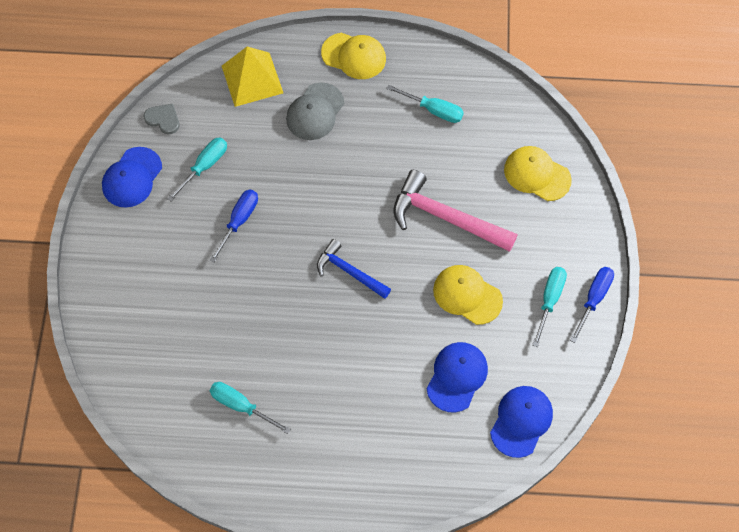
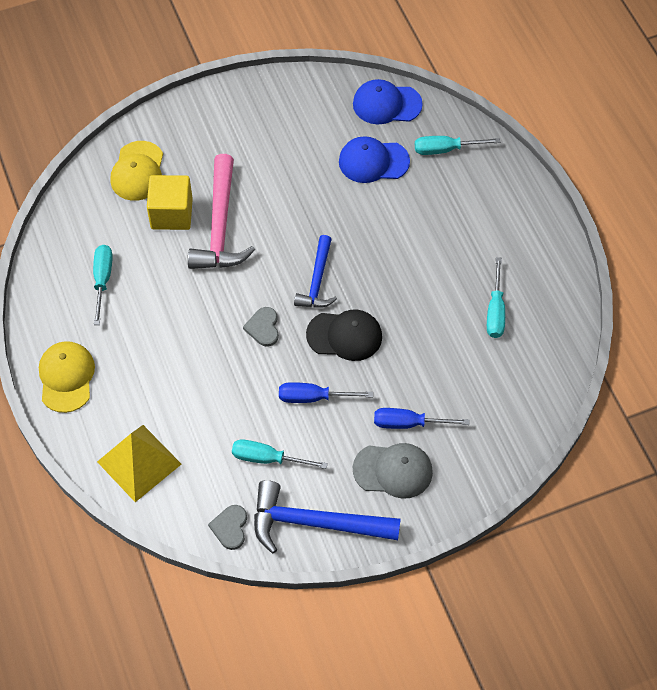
camera: 115 degrees left, 5 degrees down
(132, 177) = (315, 523): blue cap -> blue hammer
(283, 270) = (344, 336): none -> black cap
(315, 112) = (153, 384): grey cap -> grey cap (393, 470)
(325, 211) = (263, 328): none -> grey heart
(467, 295) = (291, 181): yellow cap -> none
(477, 184) = (171, 213): none -> yellow cube
(549, 300) = (263, 120): turquoise screwdriver -> turquoise screwdriver (445, 149)
(593, 299) = (245, 90): blue screwdriver -> blue screwdriver (408, 423)

